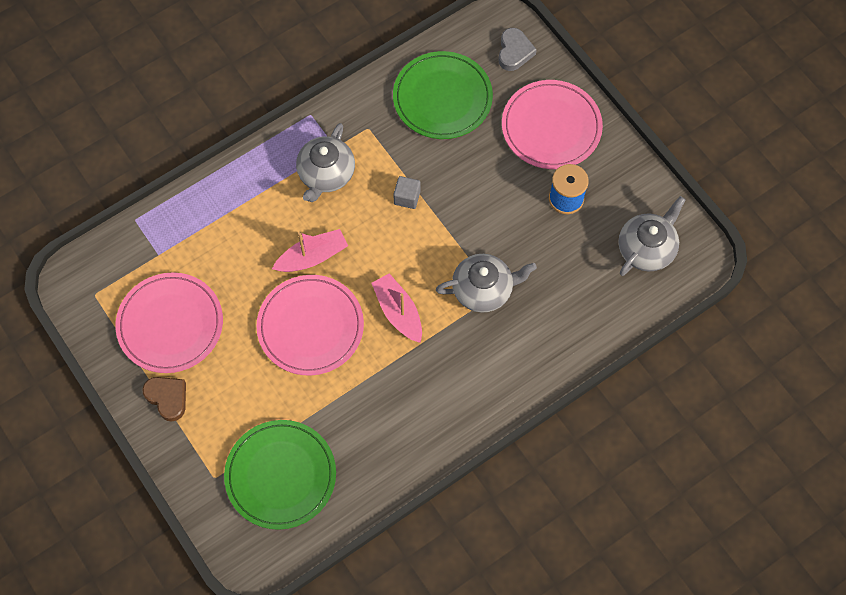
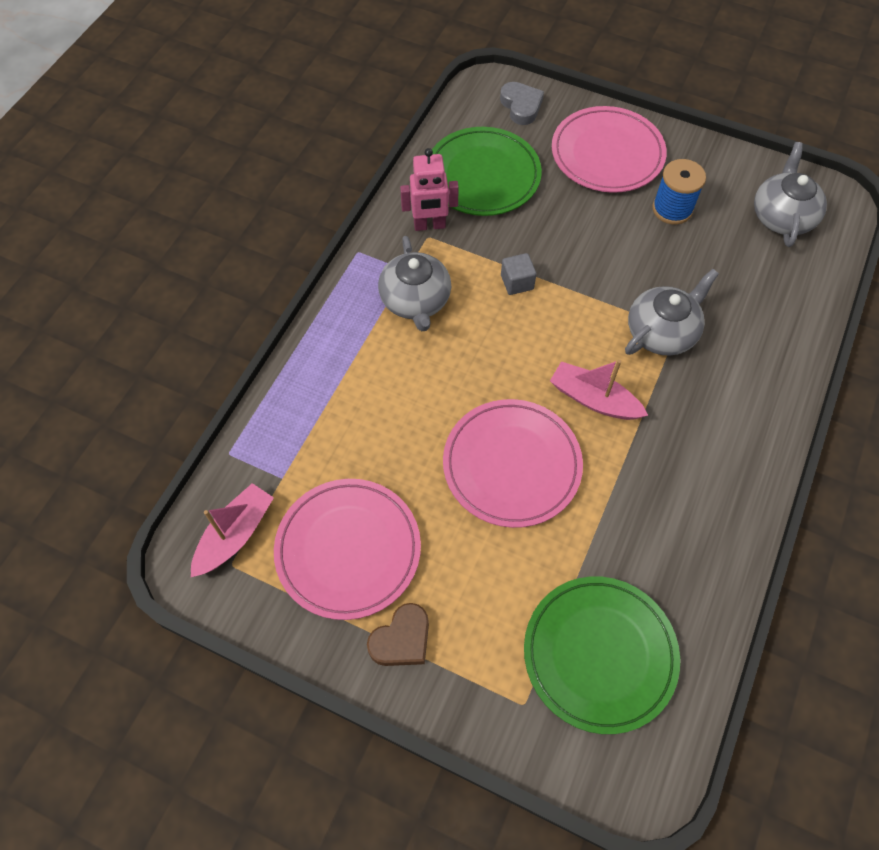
camera: 30 degrees left, 5 degrees down
(167, 398) = (401, 639): brown heart -> brown heart turned 120 degrees clockwise
(312, 257) = (461, 390): pink boat -> pink boat (235, 535)
(375, 120) = (429, 225): none -> pink robot

